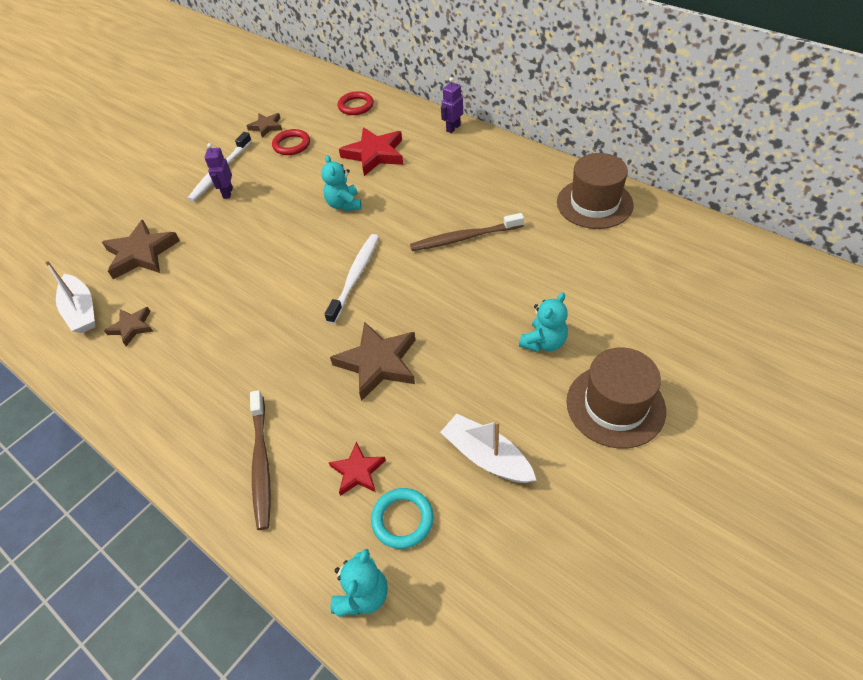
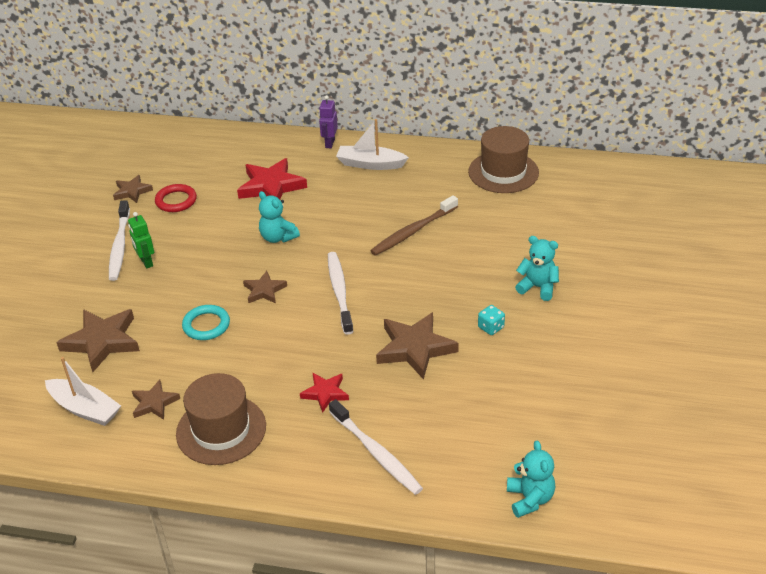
camera: 30 degrees left, 10 degrees down
(227, 193) = (146, 262): purple robot -> green robot
(261, 464) = (376, 453): brown toothbrush -> white toothbrush
(295, 252) = (264, 290): none -> brown star
(356, 106) = (214, 148): red ring -> none
(357, 471) = (461, 427): red star -> red star (325, 393)
(402, 519) = (521, 442): turquoise ring -> turquoise ring (206, 325)
(465, 369) = (491, 327): none -> turquoise dice
(486, 456) = (552, 379): white boat -> white boat (370, 164)
(544, 342) = (538, 287): turquoise teddy bear -> turquoise teddy bear turned 75 degrees counterclockwise
(615, 405) = (621, 311): brown hat -> brown hat (221, 430)

